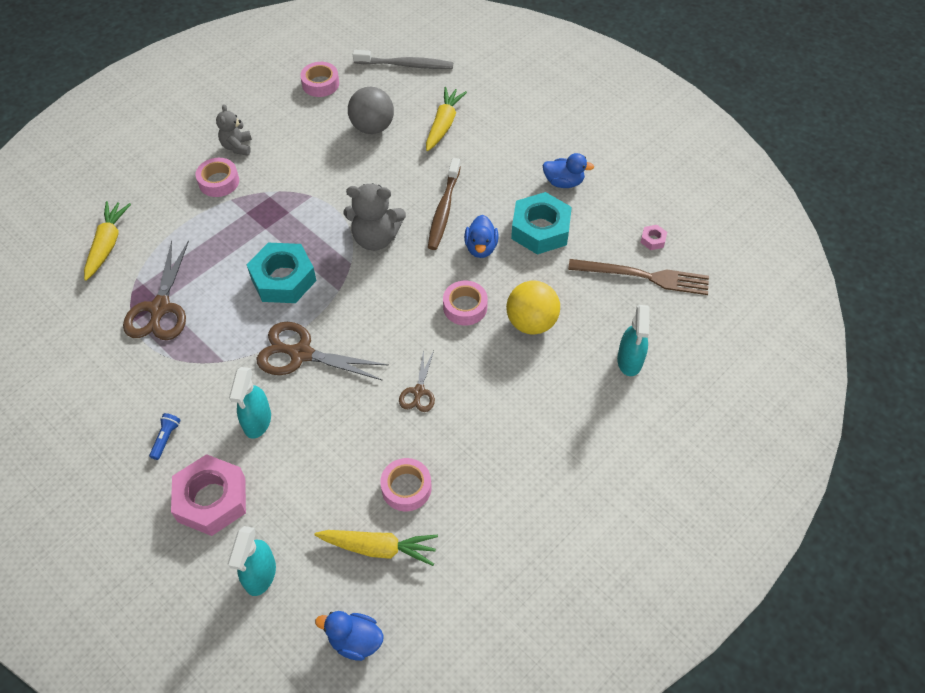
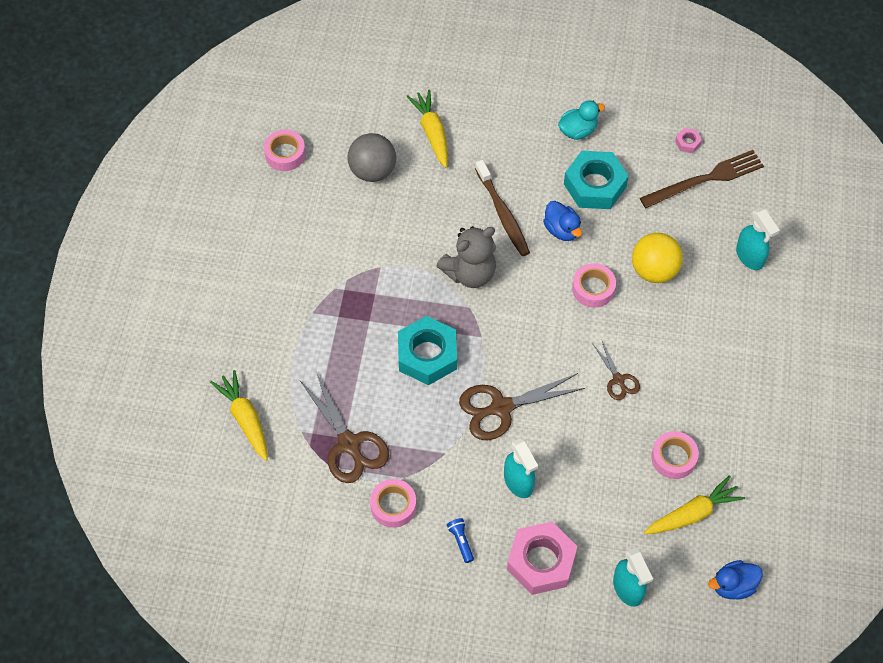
camera: 35 degrees left, 5 degrees up
(219, 182) = (286, 302): pink tape -> pink tape (393, 506)
(237, 147) = (269, 260): grey teddy bear -> none
(406, 65) = (345, 91): grey toothbrush -> none
(563, 182) = (578, 131): blue duck -> turquoise duck

